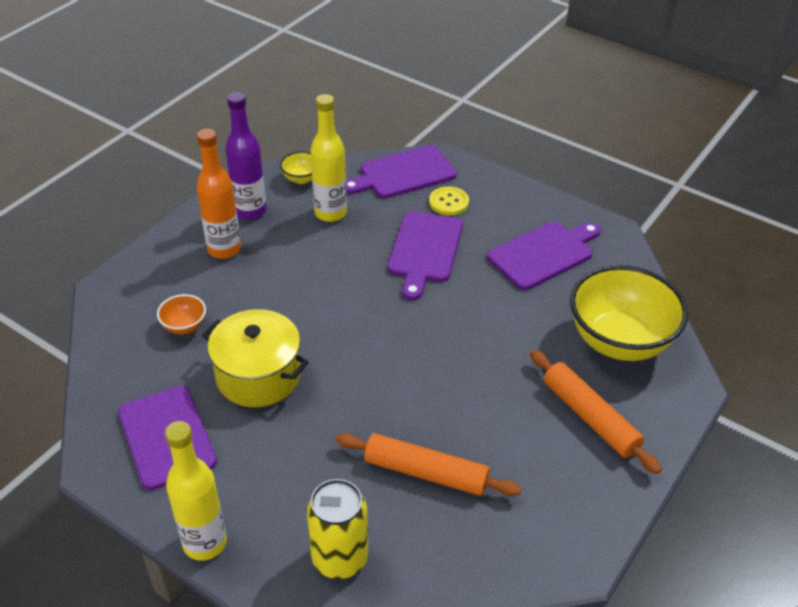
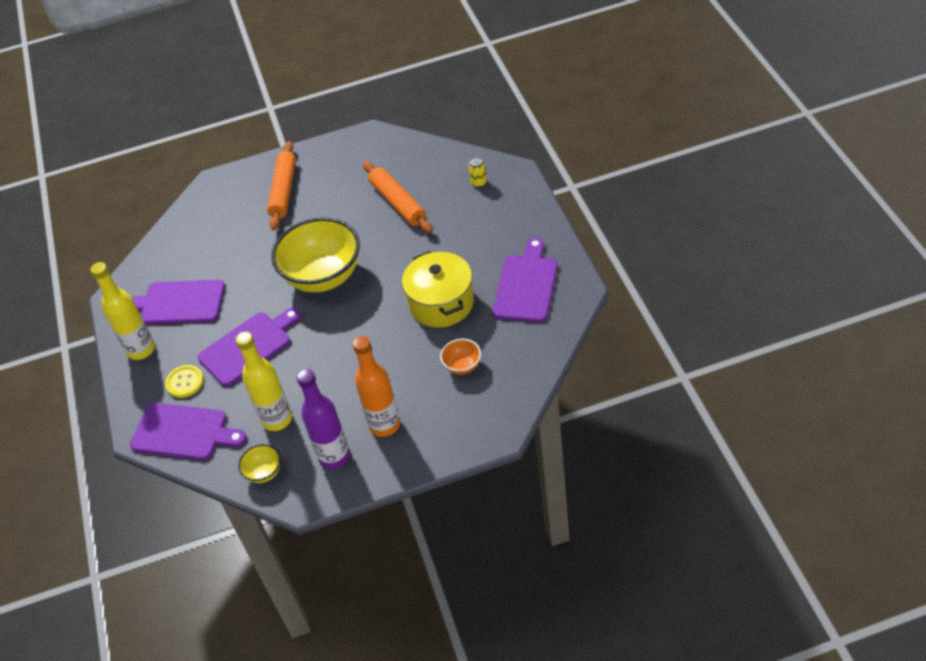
camera: 135 degrees left, 5 degrees up
(205, 543) = (542, 220): yellow bottle -> yellow bottle (141, 350)
(340, 559) = (479, 183): yellow can -> yellow can, size x0.47
(619, 341) = (214, 223): yellow bowl -> yellow bowl (323, 277)

